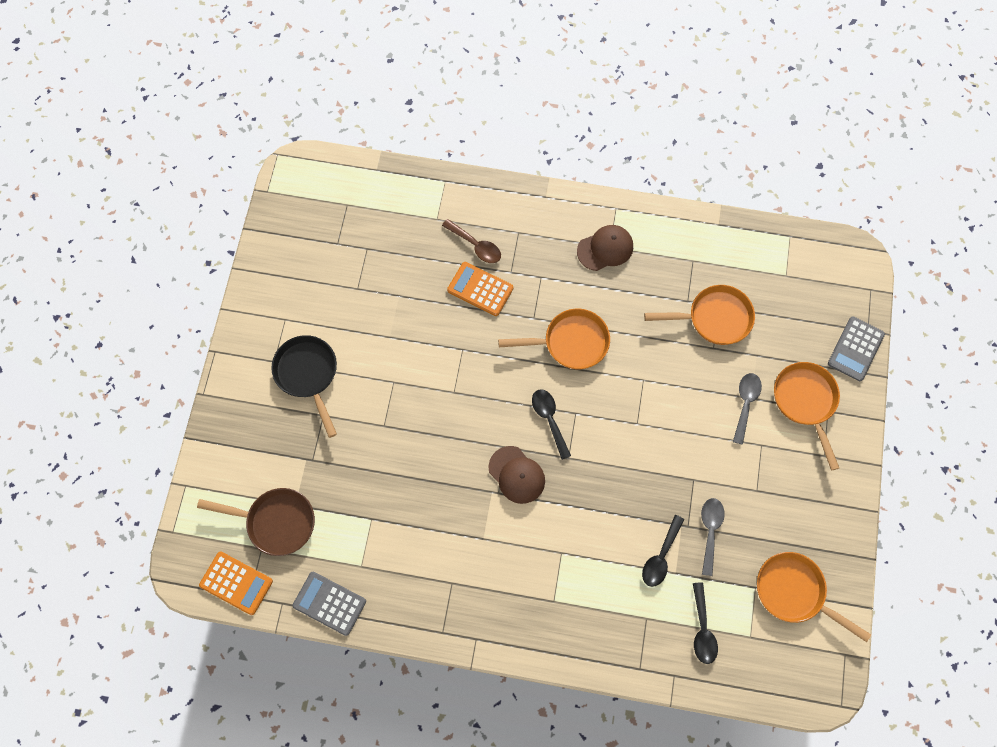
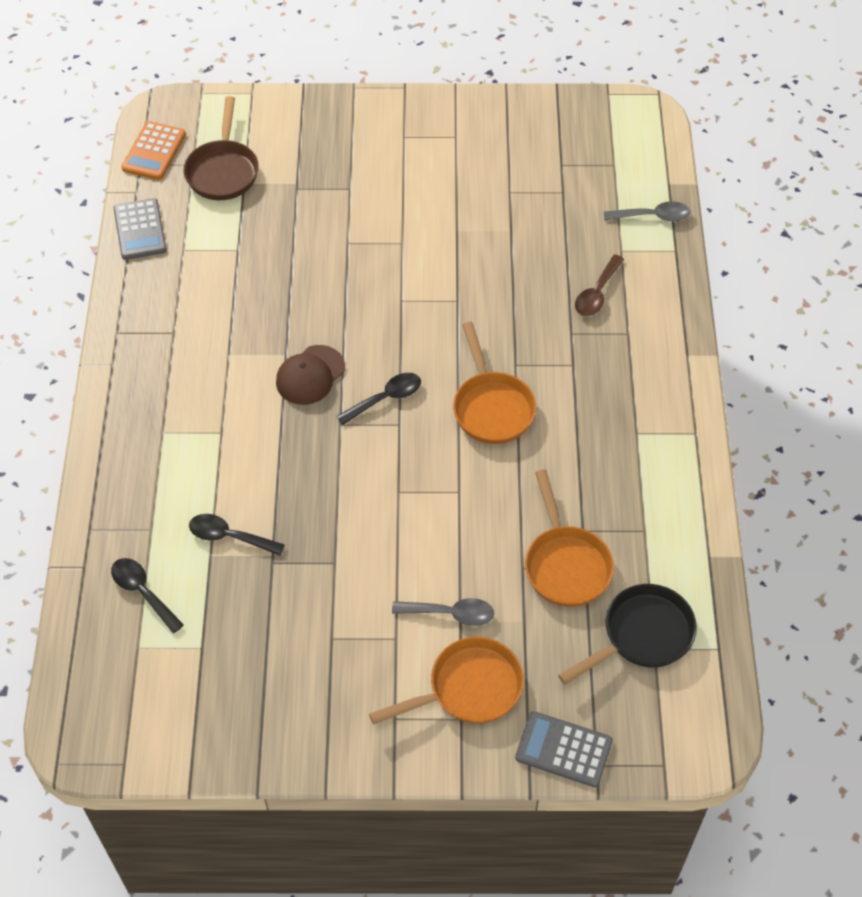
camera: 80 degrees right, 15 degrees down
(308, 375) = (394, 167): black pan -> black pan (642, 635)
(329, 603) = (140, 230): grey calculator -> grey calculator turned 150 degrees clockwise
(480, 289) = (539, 306): orange calculator -> none
(605, 249) = (632, 428): brown cap -> none
(702, 629) = (143, 592): black spoon -> black spoon turned 60 degrees clockwise
(710, 531) = (269, 588): grey spoon -> grey spoon (653, 216)
(794, 592) = (200, 695): orange pan -> none

